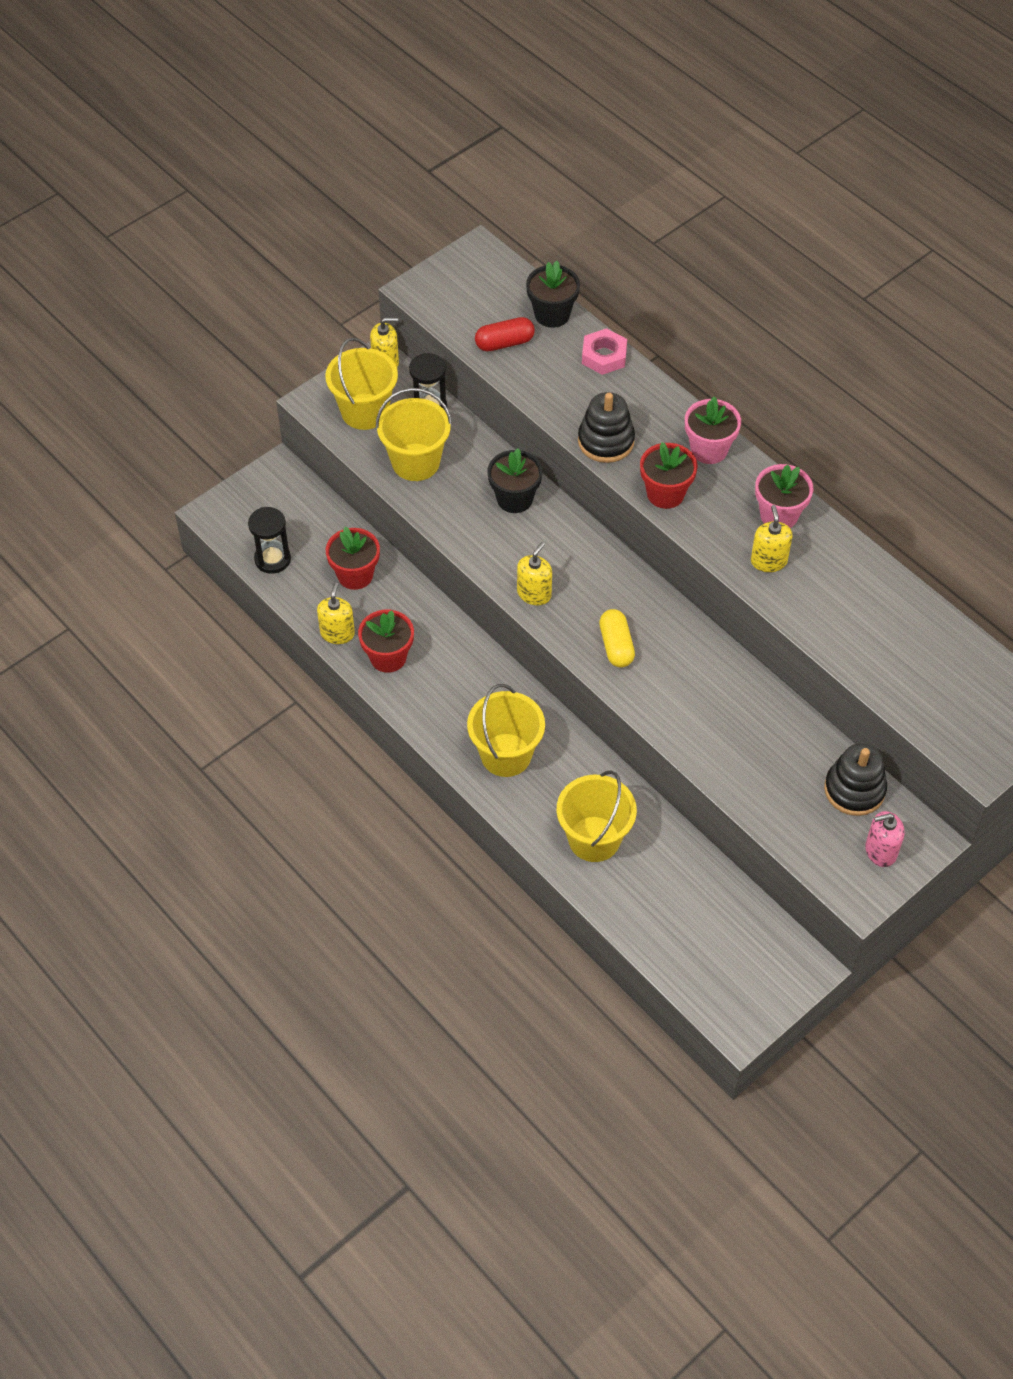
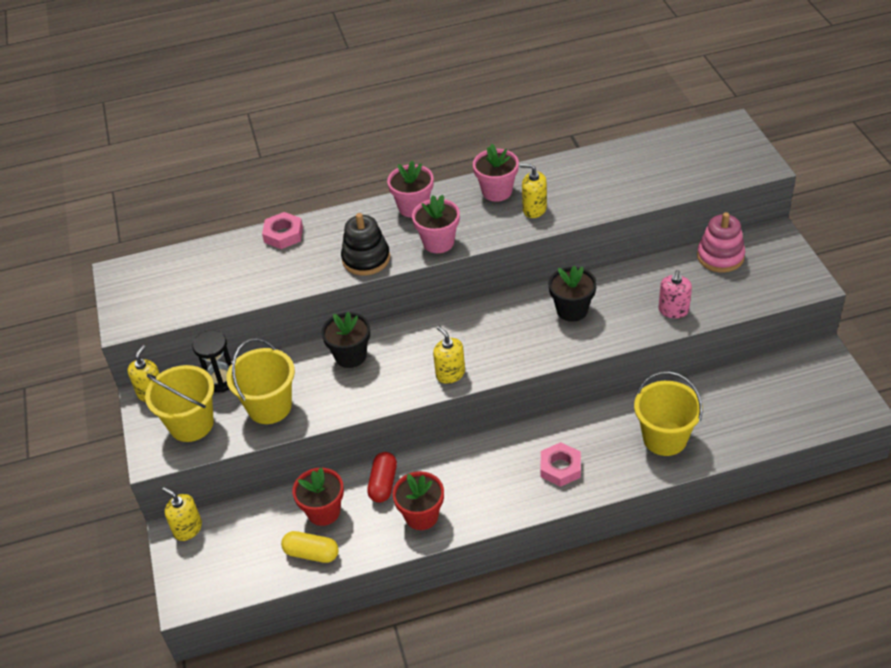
camera: 60 degrees left, 10 degrees down
(272, 559) = (267, 568): black hourglass -> none
(337, 633) = (375, 544): yellow soap dispenser -> yellow soap dispenser (188, 529)
(504, 343) = (225, 286): red capsule -> red capsule (383, 484)
(506, 755) = (560, 468): yellow bucket -> pink nut
(552, 314) = (219, 250): black flower pot -> black flower pot (572, 310)
(616, 646) = (528, 341): yellow capsule -> yellow capsule (311, 553)
(665, 493) = (438, 242): red flower pot -> pink flower pot
(854, 790) = (720, 256): black stacking toy -> pink stacking toy
(880, 851) = (777, 261): pink soap dispenser -> pink soap dispenser (673, 310)

